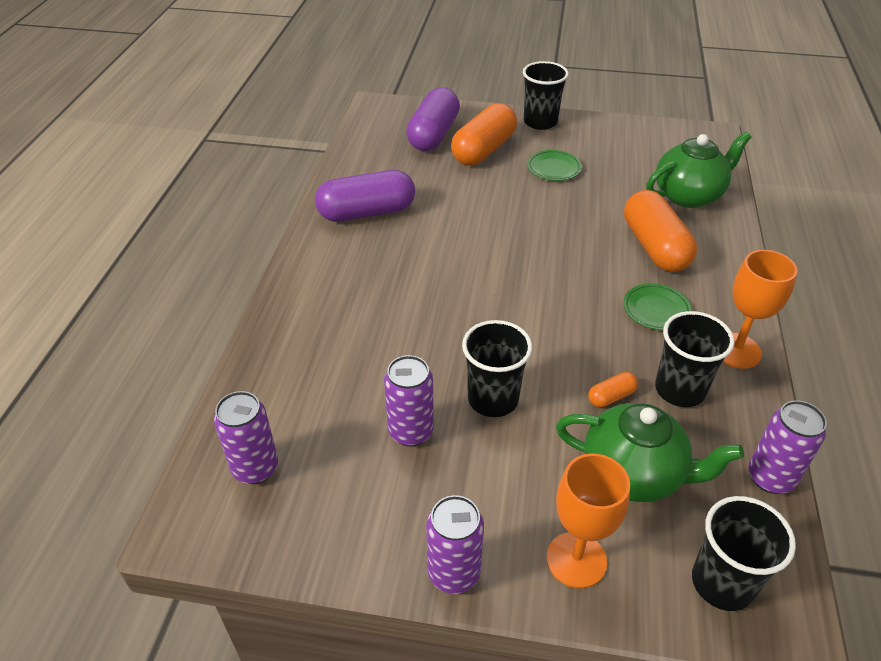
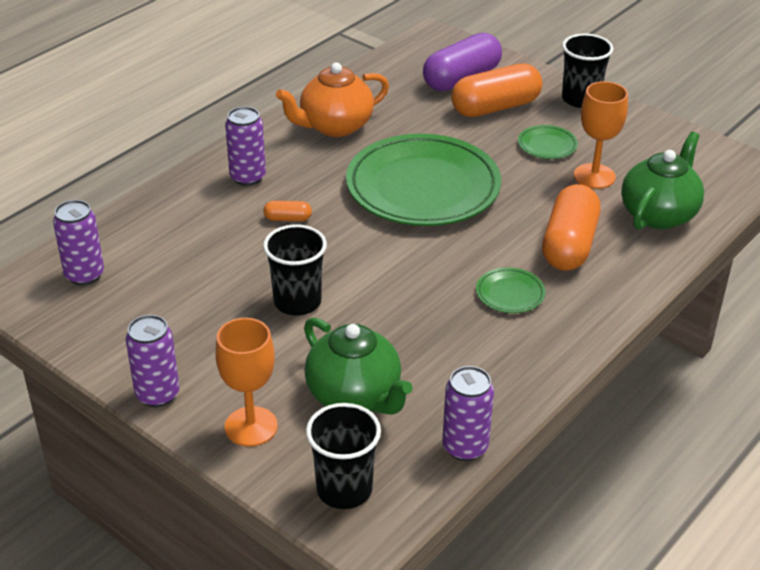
camera: 30 degrees right, 5 degrees down
(367, 212) = (334, 126): purple capsule -> orange teapot
(410, 432) = (213, 297): purple can -> purple can (248, 177)
(494, 241) = (423, 187): none -> green plate
(611, 396) = (395, 339): orange capsule -> orange capsule (288, 218)
(679, 390) = (460, 358): black cup -> none
(689, 195) = (659, 214): green teapot -> green teapot turned 60 degrees counterclockwise
(736, 350) = (547, 352): orange goblet -> orange goblet (594, 176)

